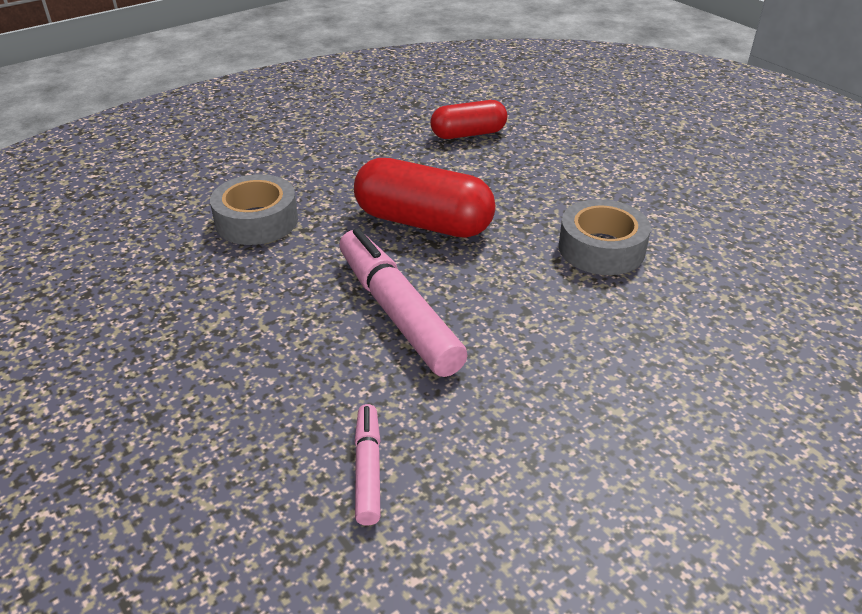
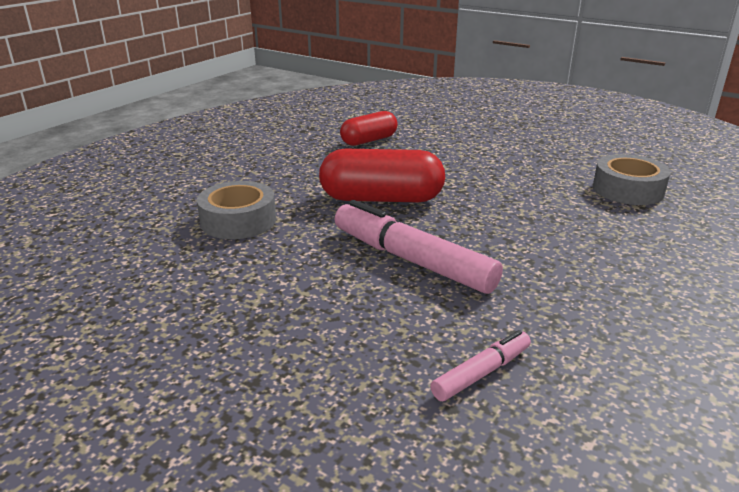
camera: 20 degrees left, 10 degrees down
(368, 469) = (482, 373): pink marker -> pink marker turned 75 degrees clockwise
(601, 248) = (528, 193): grey tape -> grey tape (628, 190)

